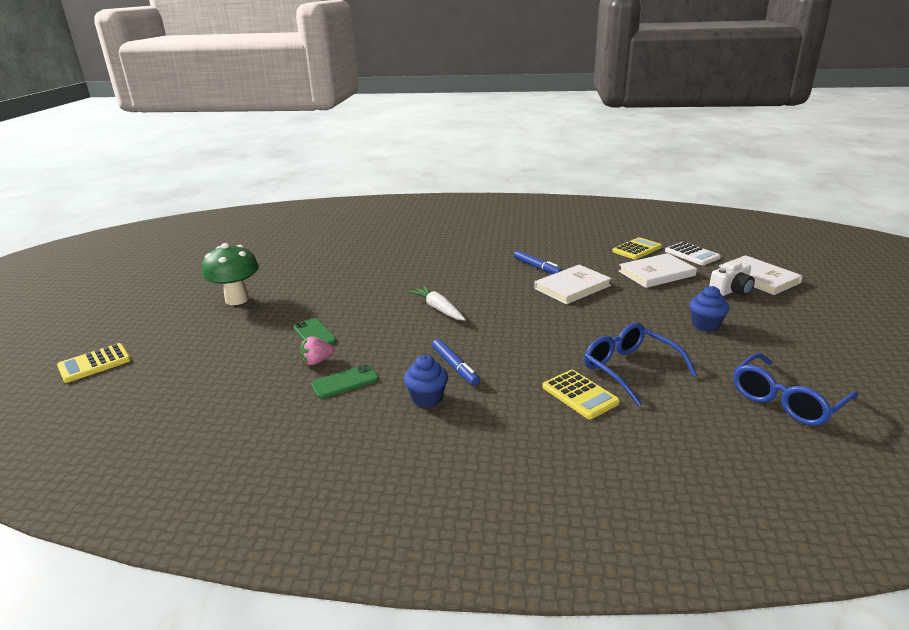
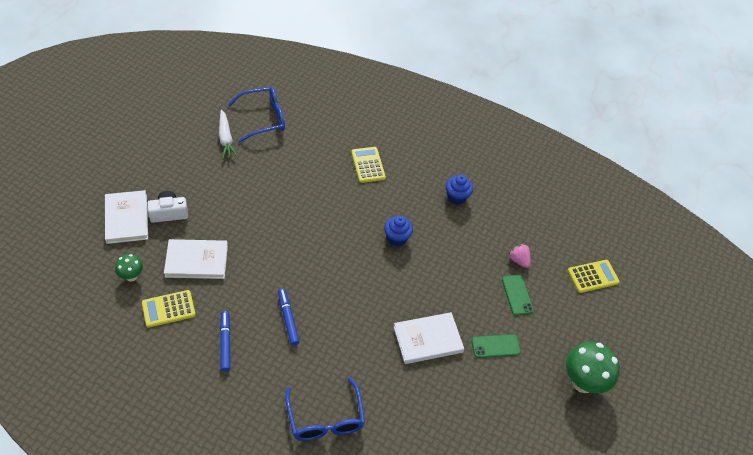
camera: 165 degrees left, 25 degrees up
(94, 363) = (682, 325): yellow calculator -> yellow calculator (593, 276)
(317, 361) = (519, 260): pink strawberry -> pink strawberry turned 120 degrees counterclockwise
(345, 382) = (503, 231): green phone -> green phone (495, 346)
(438, 309) = (410, 288): white carrot -> white carrot (226, 139)
(455, 366) = (428, 217): blue marker -> blue marker (225, 343)
(572, 287) = (283, 272): white book -> white book (428, 340)
(629, 369) = (323, 171): blue glasses -> blue glasses (325, 419)
(692, 254) = (131, 276): white calculator -> green mushroom
(705, 325) = (234, 186): blue cupcake -> blue cupcake (396, 238)

